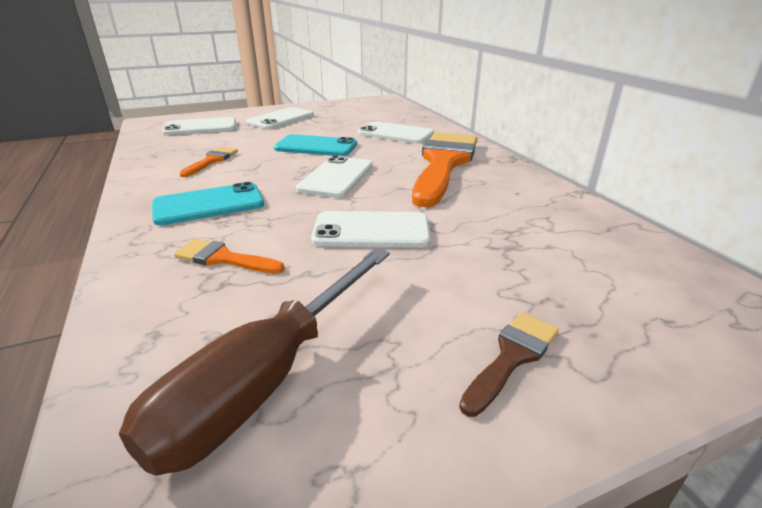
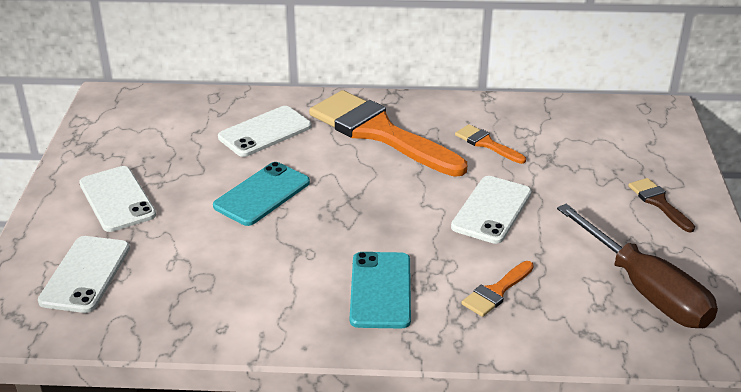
camera: 65 degrees left, 5 degrees up
(211, 161) = (247, 277): orange brush -> orange brush (486, 144)
(336, 177) = (367, 201): white phone -> none

